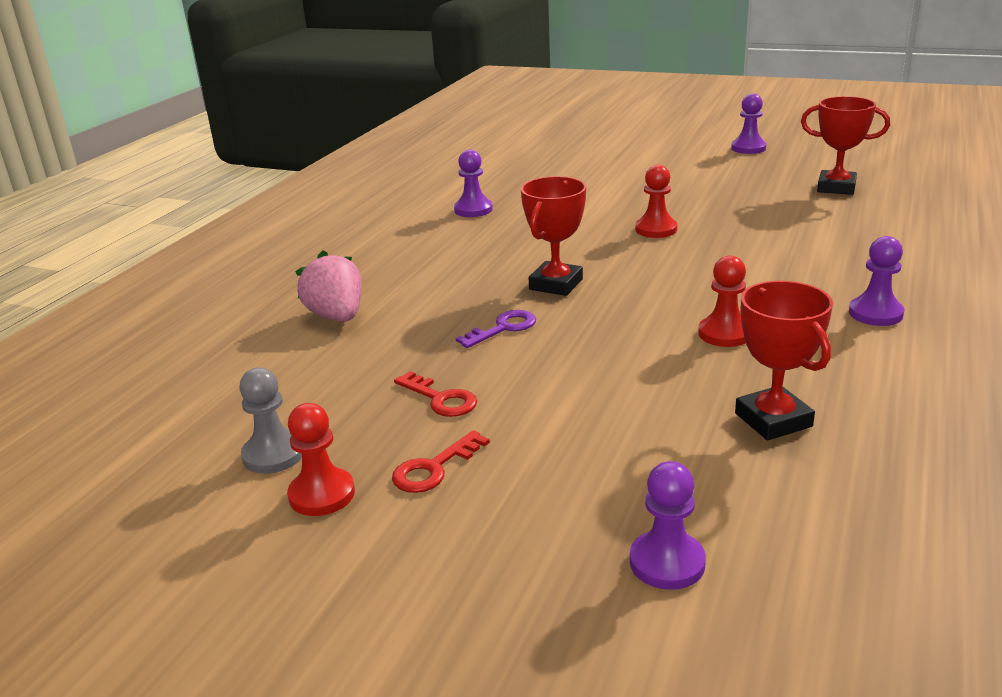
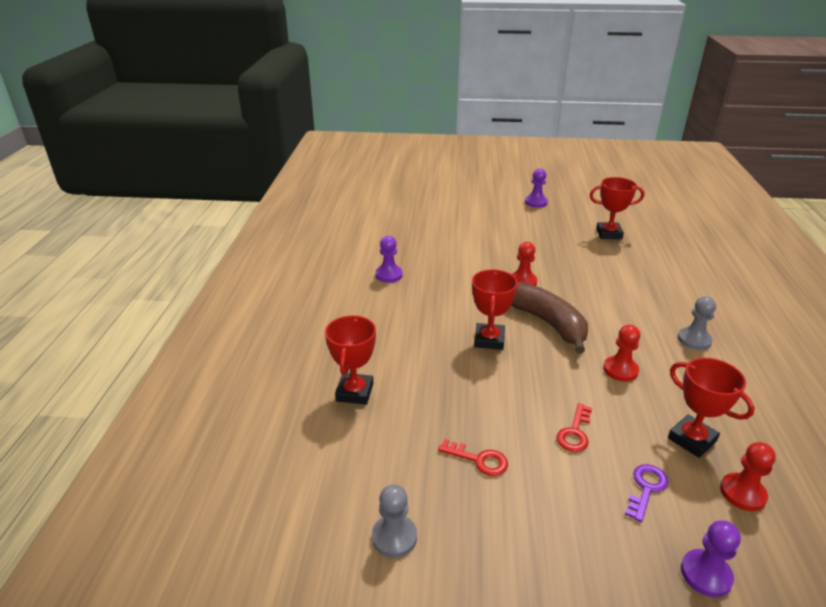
camera: 20 degrees left, 5 degrees up
(322, 494) = (453, 568): red pawn -> red pawn (742, 493)
(336, 316) = (354, 392): pink strawberry -> red trophy
(434, 468) = (514, 525): red key -> red key (575, 432)
(503, 328) = (479, 386): purple key -> purple key (646, 488)
(655, 275) = (547, 323): none -> brown banana
(875, 313) = (694, 340): purple pawn -> grey pawn

